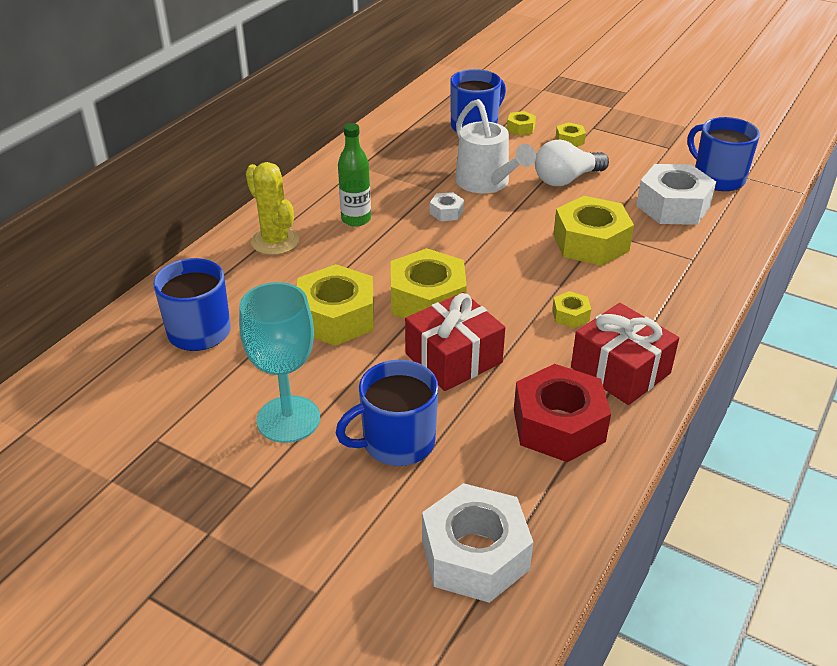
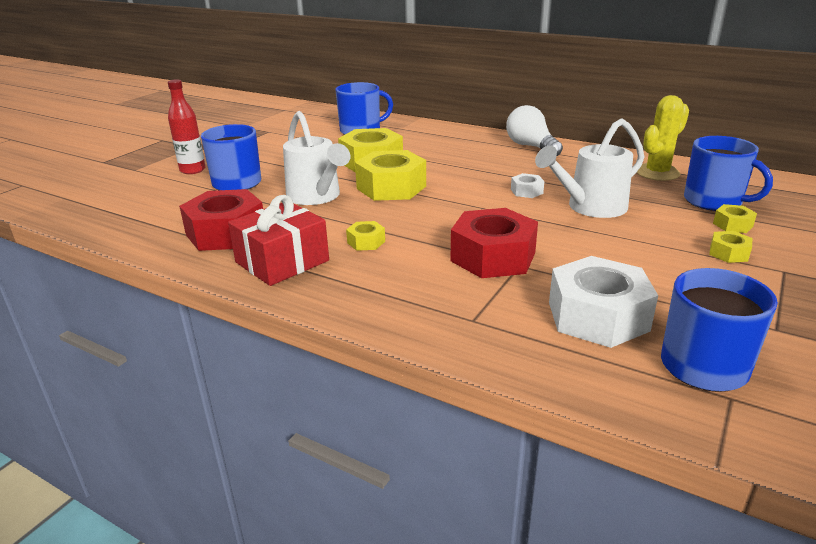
camera: 90 degrees right, 10 degrees down
(275, 241) = (463, 140): yellow cactus -> yellow cactus (657, 173)
(288, 419) = (271, 156): turquoise goblet -> none
(335, 506) = (192, 170): none -> red bottle
(356, 219) = (502, 161): green bottle -> none
(453, 358) = (317, 197): red gift -> white watering can
(475, 555) = (126, 205): white nut -> none
(566, 179) = (624, 248): white light bulb -> white light bulb (531, 147)
(590, 242) = (493, 257): yellow nut -> red nut

